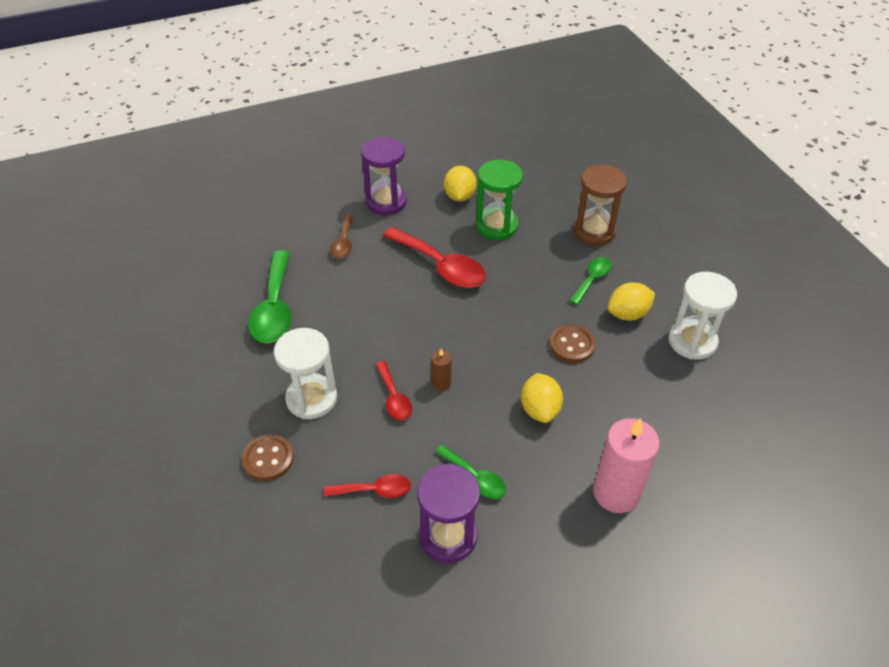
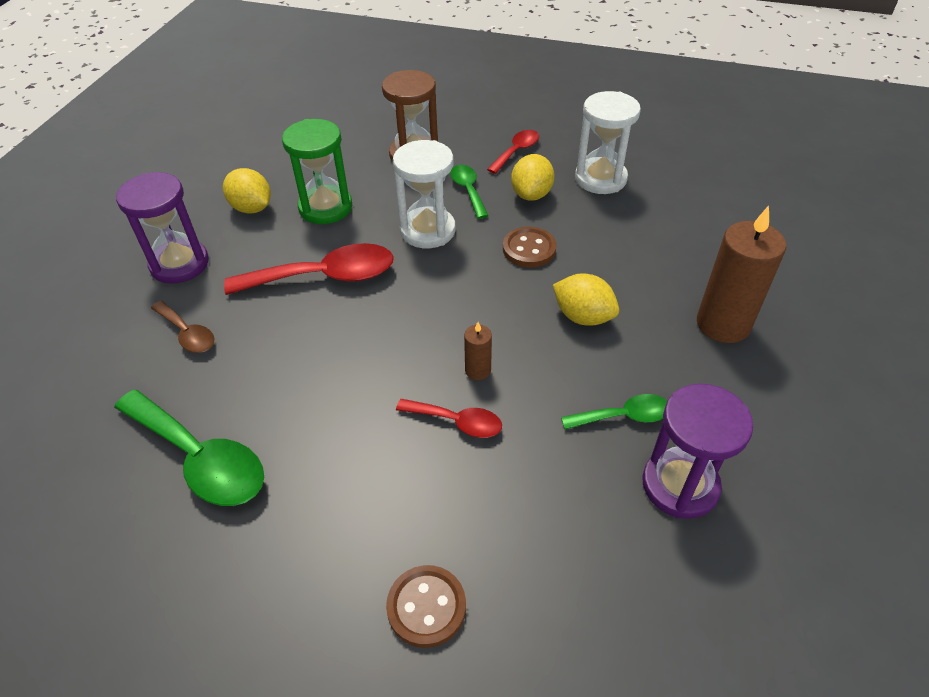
camera: 50 degrees left, 0 degrees up
(311, 399) = (380, 503): white hourglass -> white hourglass (428, 230)
(374, 490) = (567, 517): red spoon -> red spoon (516, 151)
(616, 493) = (723, 324): pink candle -> brown candle

